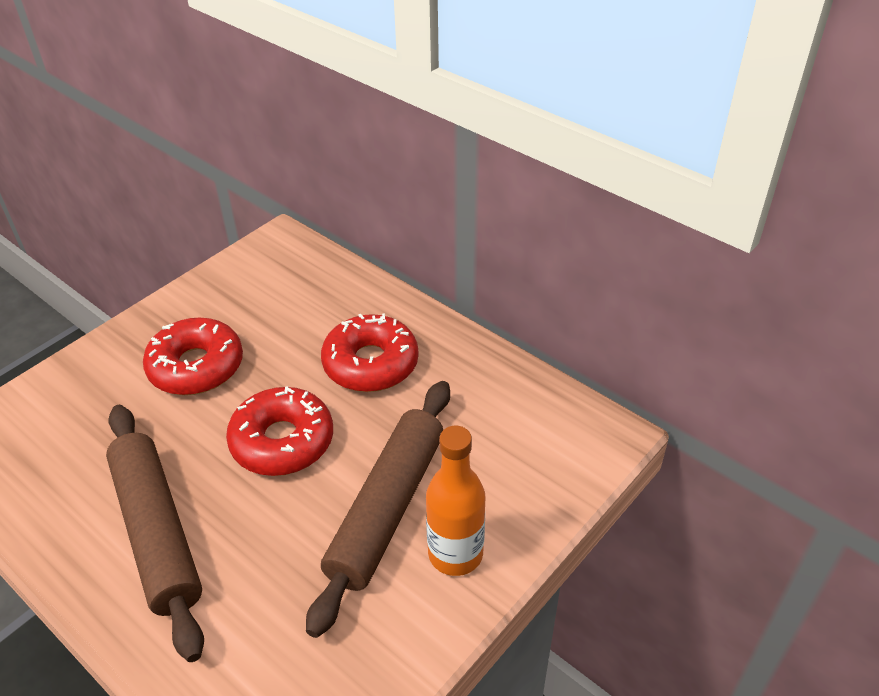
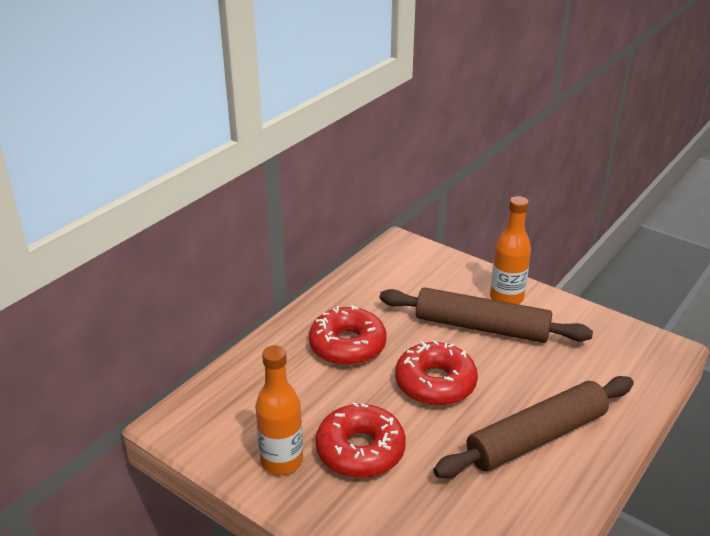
camera: 95 degrees left, 10 degrees down
(203, 310) = (281, 461): none -> orange bottle

